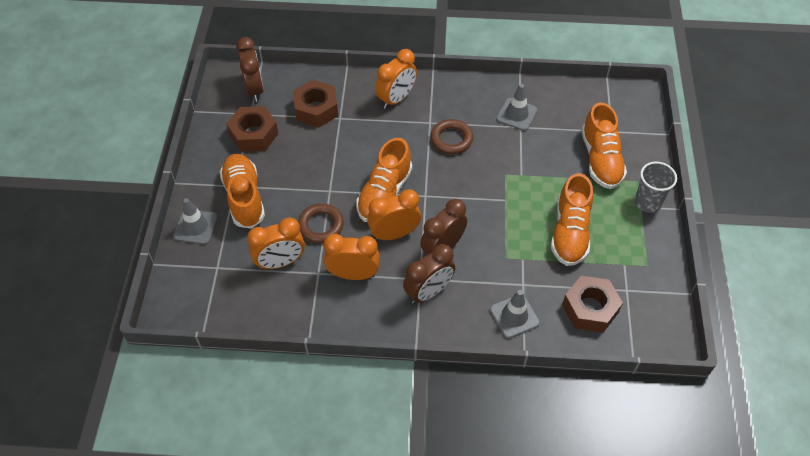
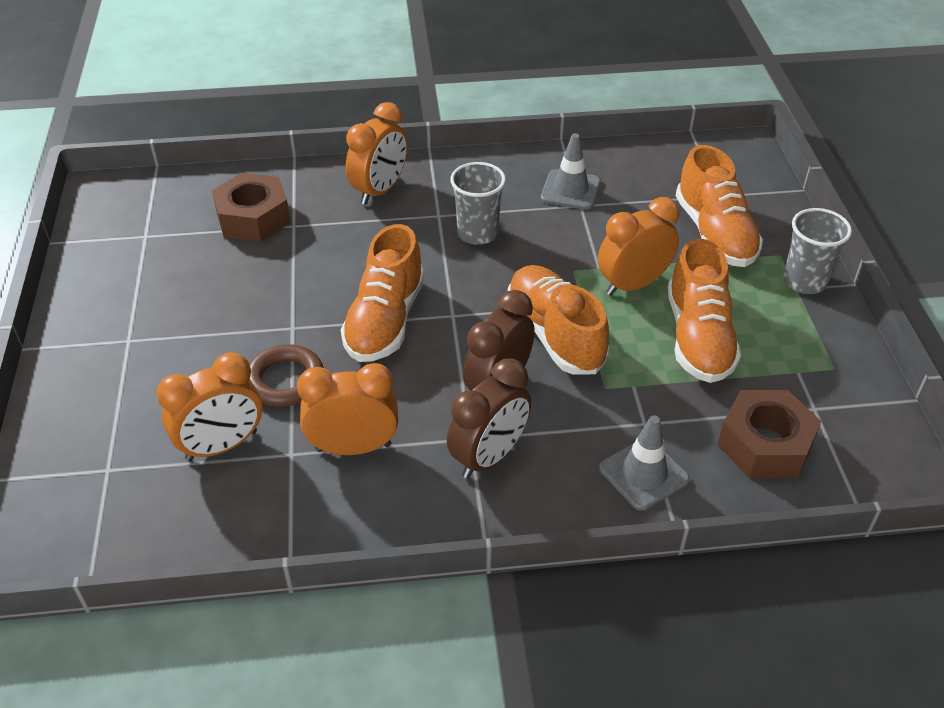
camera: 10 degrees left, 10 degrees down
(196, 227) = (64, 410): grey traffic cone -> none
(244, 197) = (147, 355): orange shoe -> orange shoe (554, 334)
(254, 89) = (149, 202): brown clock -> none
(254, 134) = (154, 263): brown nut -> none
(394, 234) = (412, 376): orange clock -> orange clock (633, 284)
(451, 139) = (477, 233): brown ring -> grey cup

